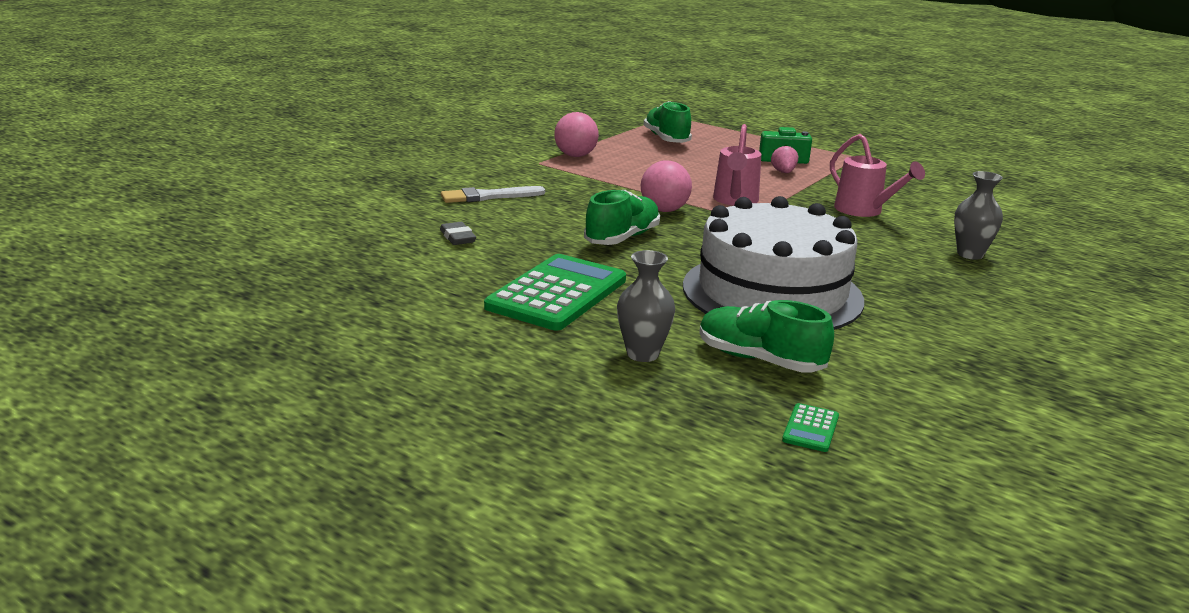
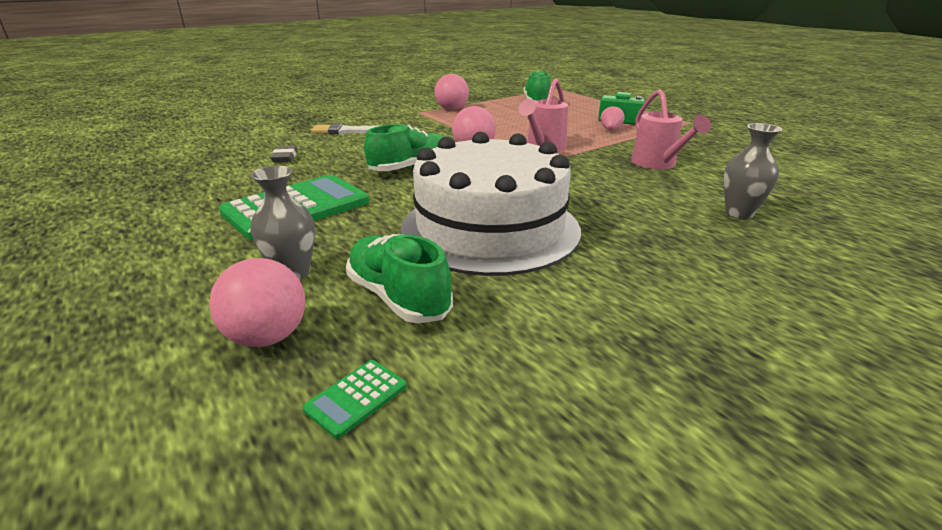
camera: 20 degrees right, 5 degrees up
(691, 403) = (267, 337): none -> pink ball

